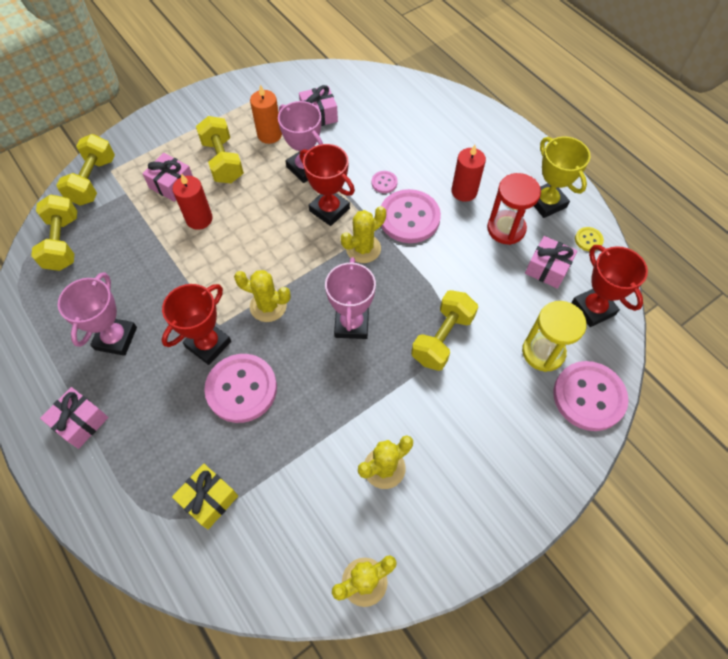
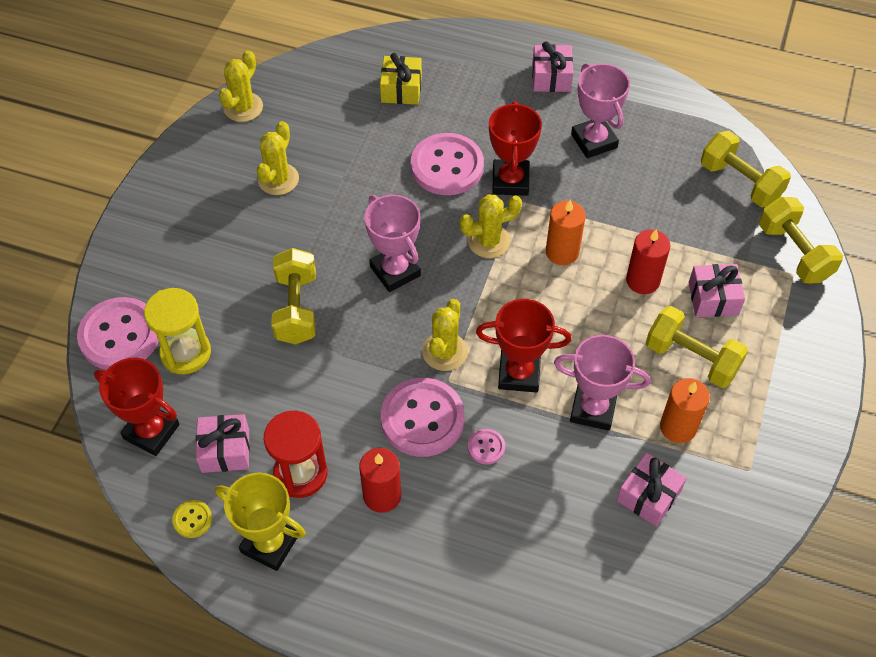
camera: 145 degrees right, 5 degrees down
(228, 268) = (562, 252): none -> orange candle

